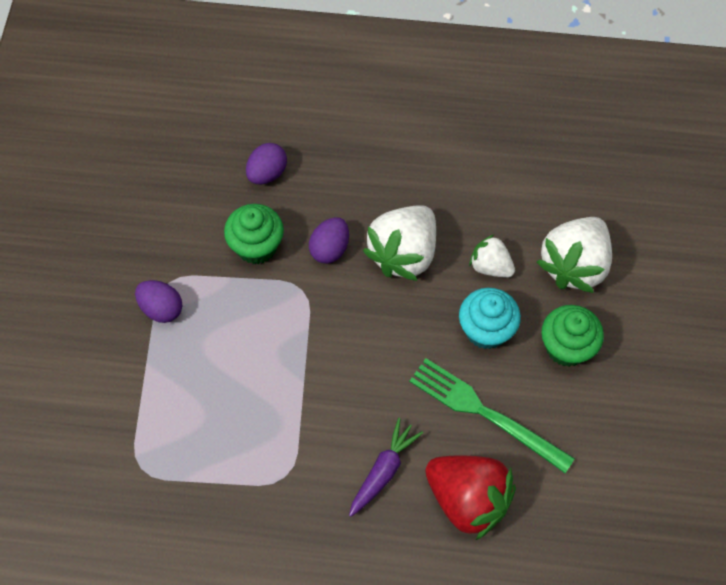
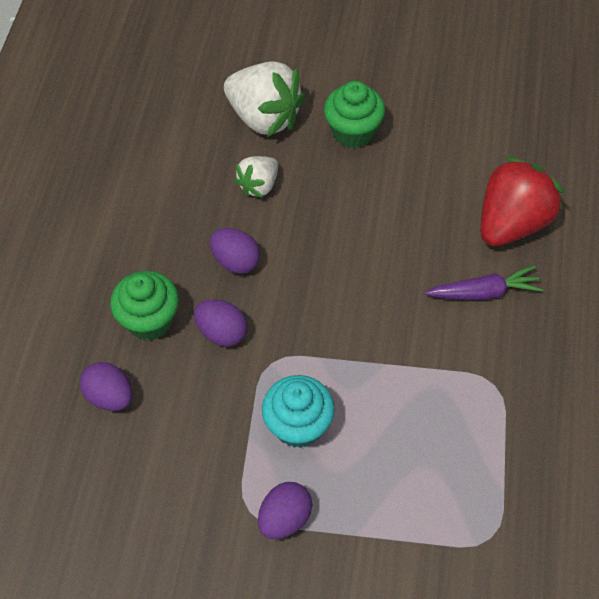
camera: 85 degrees left, 5 degrees down
(256, 246) = (210, 409): green cupcake -> green cupcake (150, 320)
(384, 470) = (484, 292): purple carrot -> purple carrot turned 135 degrees clockwise
(403, 254) = (236, 261): white strawberry -> purple egg
(485, 413) = (421, 202): green fork -> none
(486, 330) = (331, 195): turquoise cupcake -> turquoise cupcake (298, 425)

